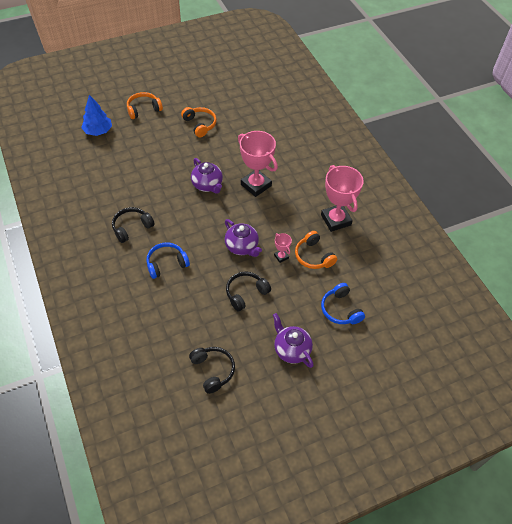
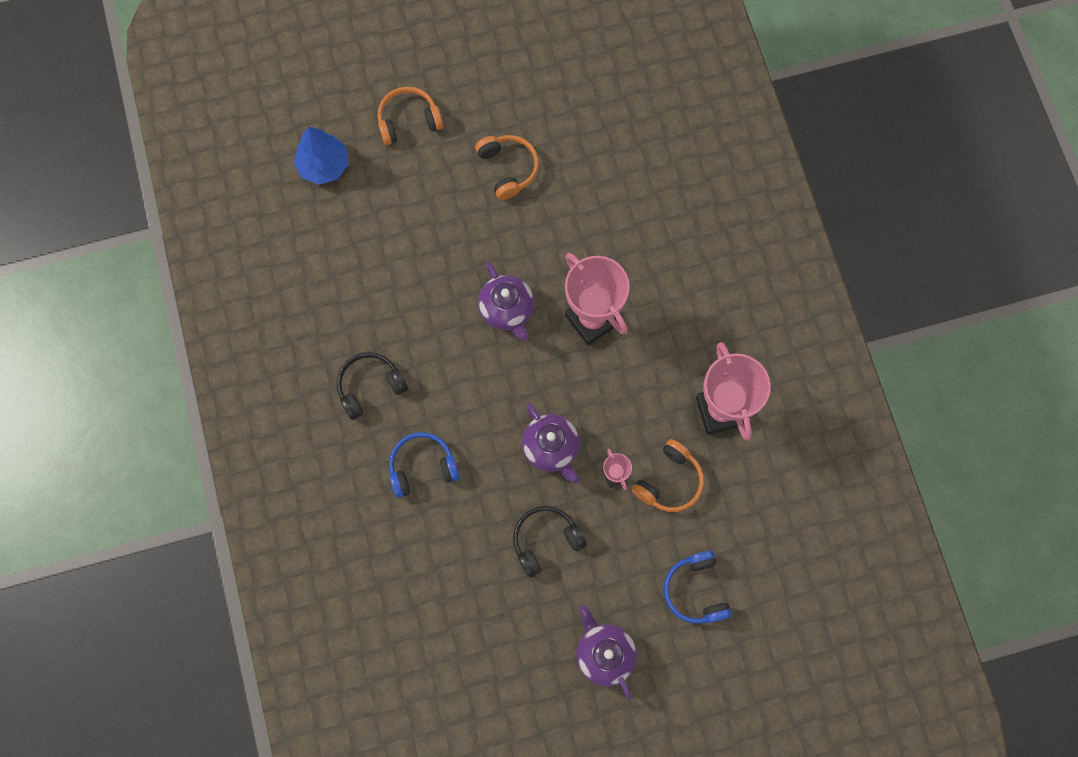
camera: 10 degrees right, 20 degrees up
(212, 370) = (477, 674): black headphones -> none
(313, 256) = (669, 481): orange headphones -> orange headphones turned 120 degrees counterclockwise

